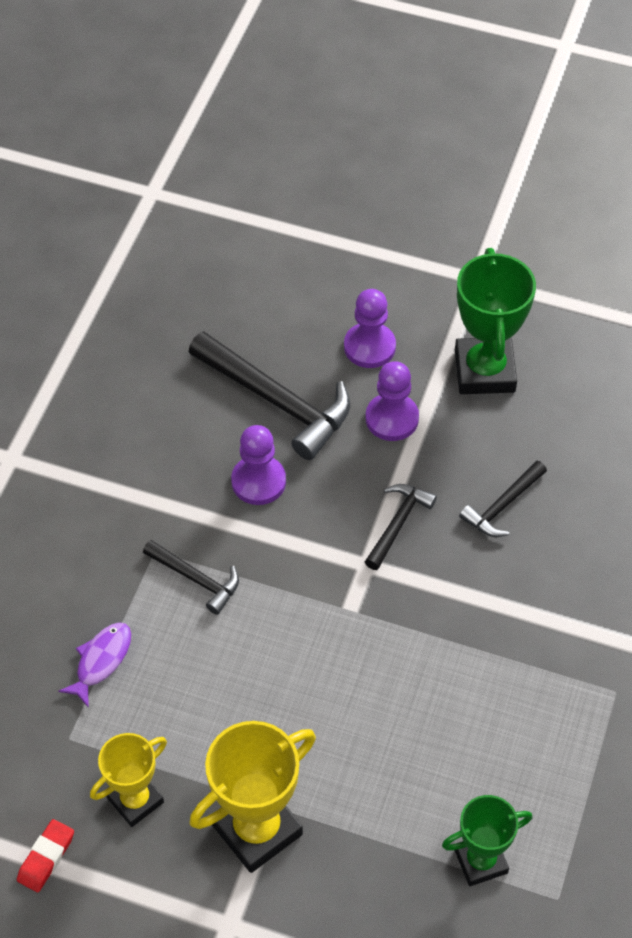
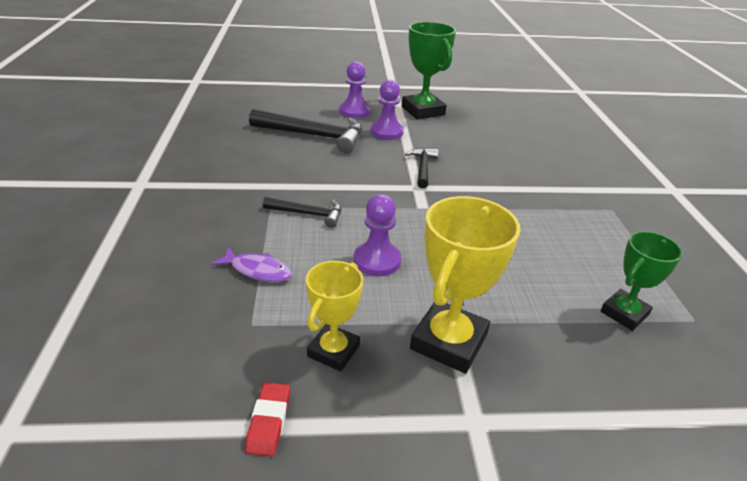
camera: 25 degrees left, 20 degrees down
(101, 661) = (257, 270): purple fish -> purple fish turned 105 degrees clockwise
(258, 481) = (323, 166): purple pawn -> purple pawn (377, 260)
(502, 506) = (475, 152): black hammer -> none

